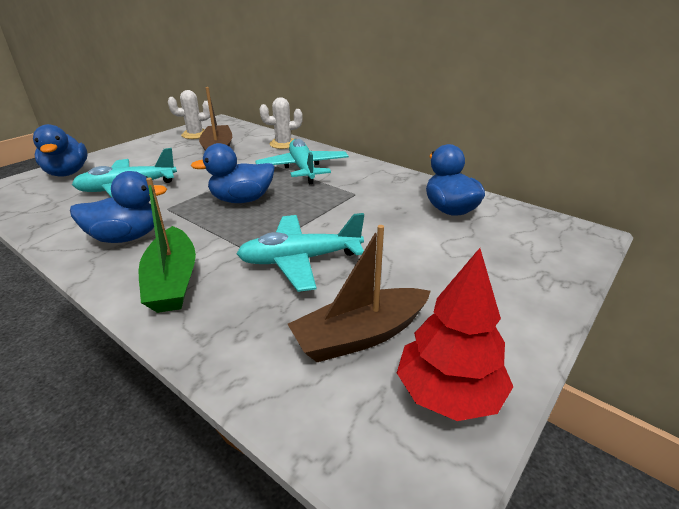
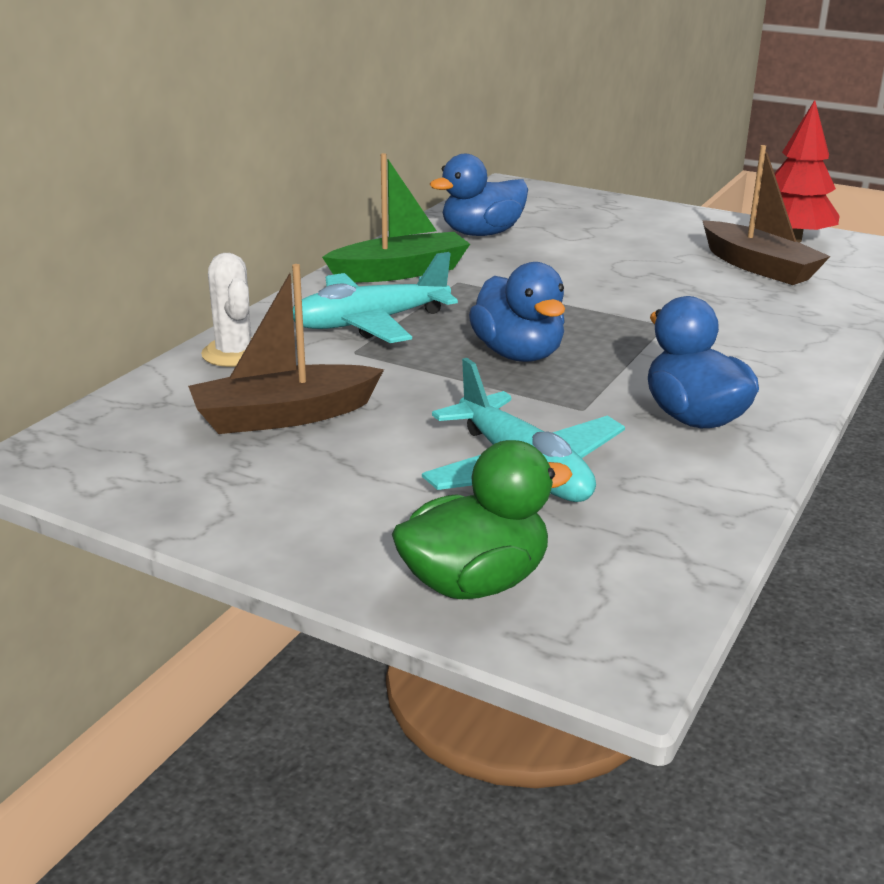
camera: 100 degrees left, 5 degrees down
(67, 173) = (475, 582): blue duck -> green duck
(172, 281) = (762, 360): green boat -> green boat (400, 272)
(195, 134) = (160, 470): white cactus -> none
(300, 260) = (658, 299): turquoise plane -> none

